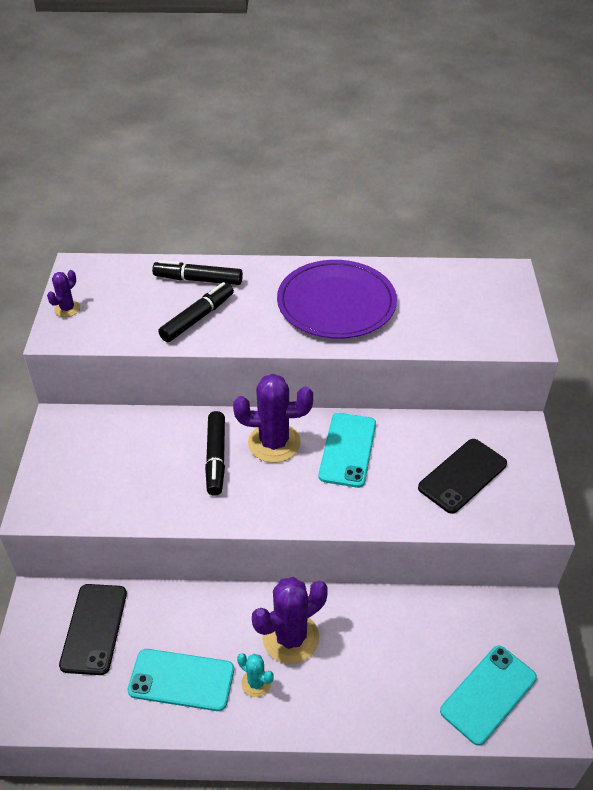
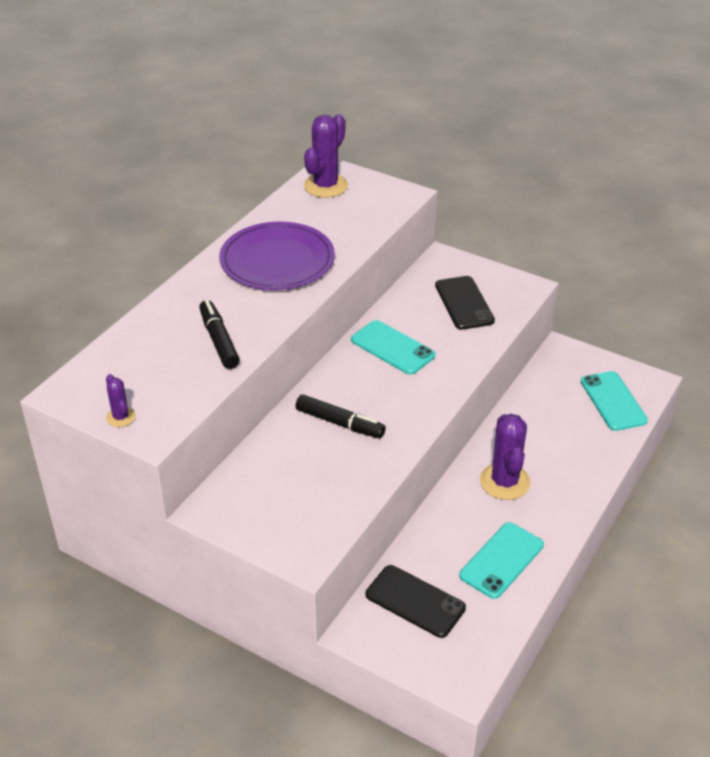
camera: 60 degrees left, 5 degrees down
(198, 280) = (166, 323): black marker -> none
(256, 683) = (531, 517): turquoise cactus -> none
(274, 443) = (351, 384): purple cactus -> purple cactus (326, 186)

